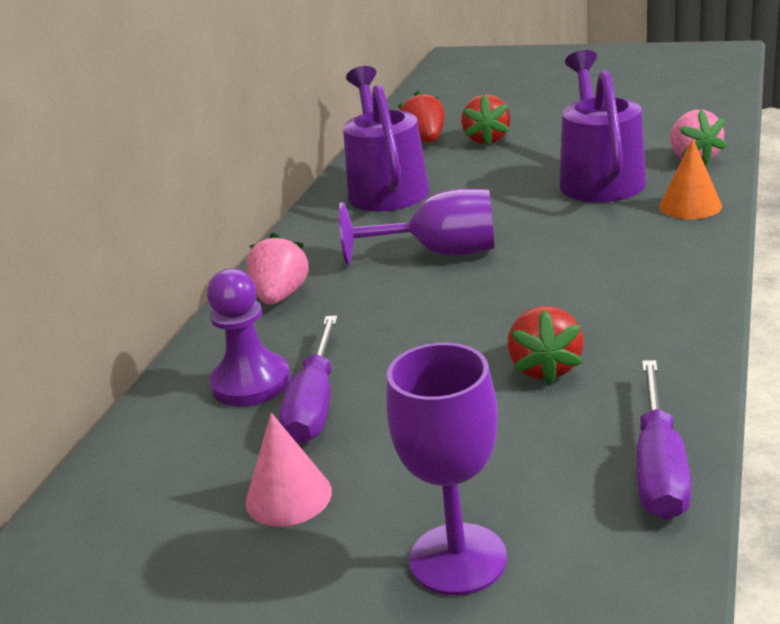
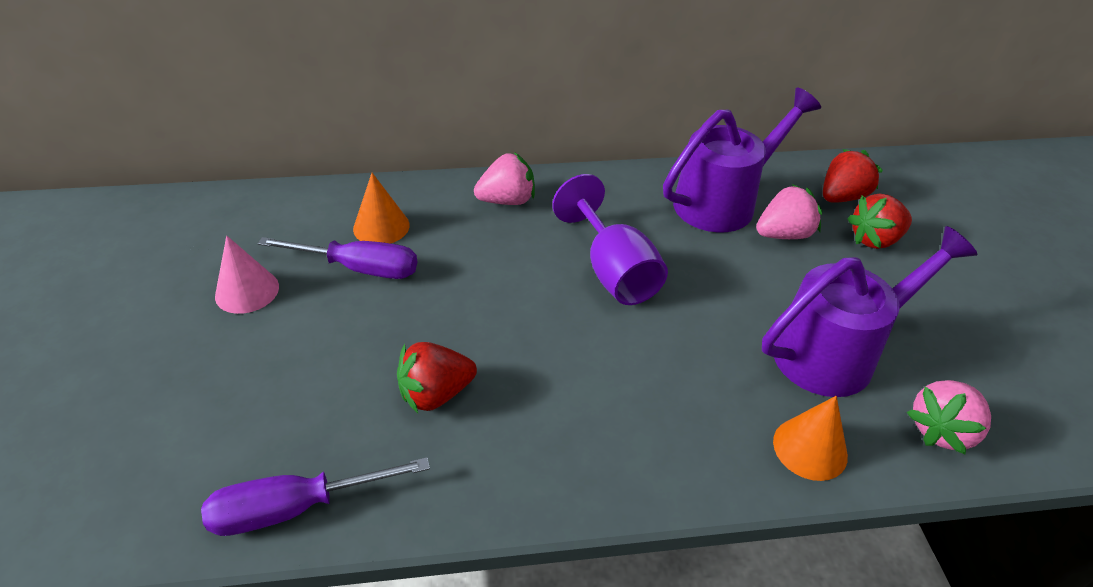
camera: 60 degrees right, 15 degrees up
(251, 383) = (381, 227): purple pawn -> orange cone
(315, 404) = (359, 268): purple screwdriver -> purple screwdriver turned 150 degrees counterclockwise
(451, 171) = (783, 234): none -> pink strawberry
(458, 559) = (178, 401): purple goblet -> none

